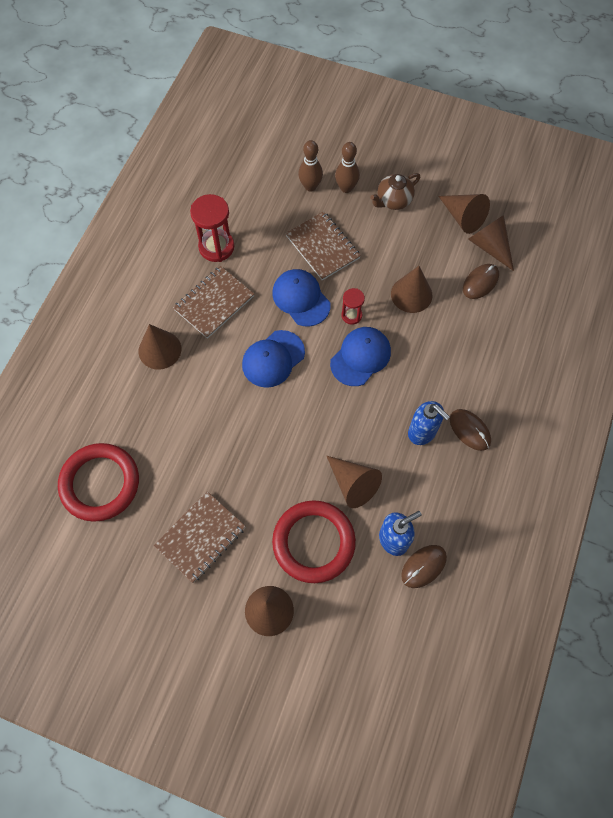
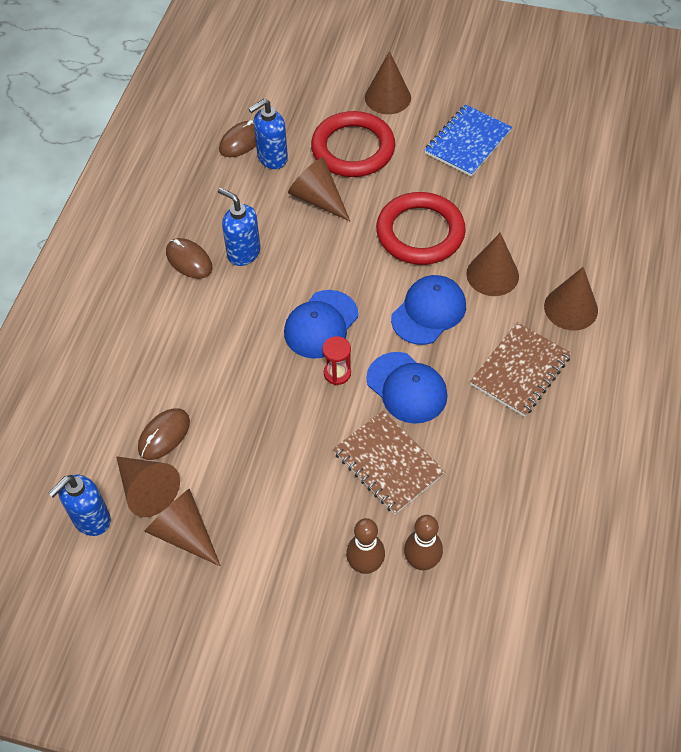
camera: 175 degrees right, 10 degrees down
(100, 483) = (586, 174): red ring -> red ring (420, 232)
(200, 537) = (467, 142): brown notebook -> blue notebook
(216, 247) = (539, 447): red hourglass -> none
(393, 201) = (290, 550): brown teapot -> none
(411, 294) = (259, 409): brown cone -> brown cone (492, 275)
(525, 231) = (91, 519): none -> blue soap dispenser

